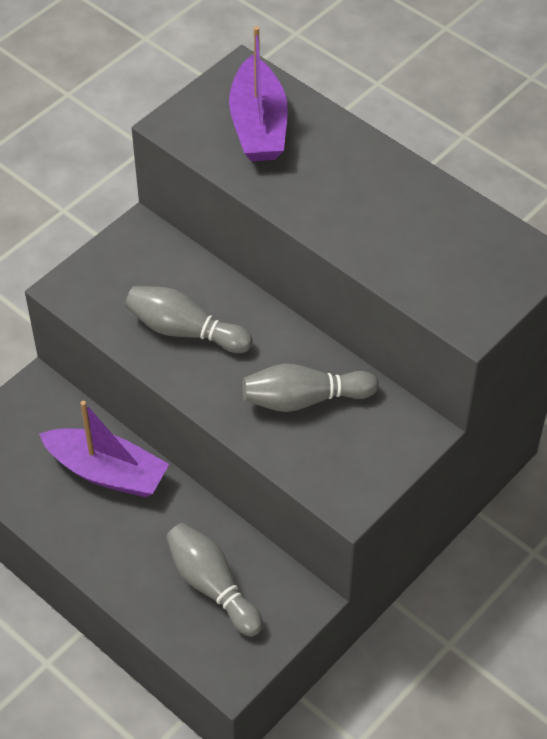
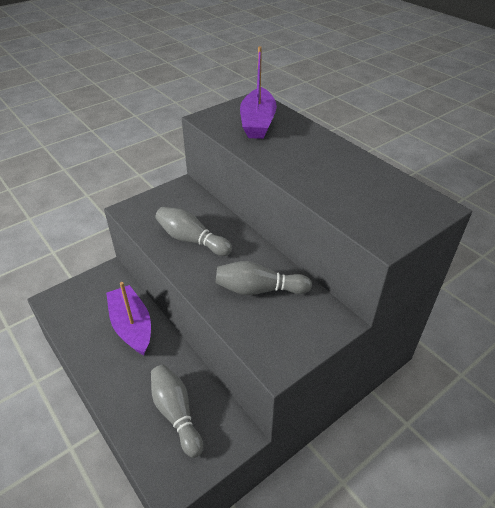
camera: 10 degrees right, 10 degrees down
(106, 472) = (132, 326): purple boat -> purple boat turned 150 degrees counterclockwise

